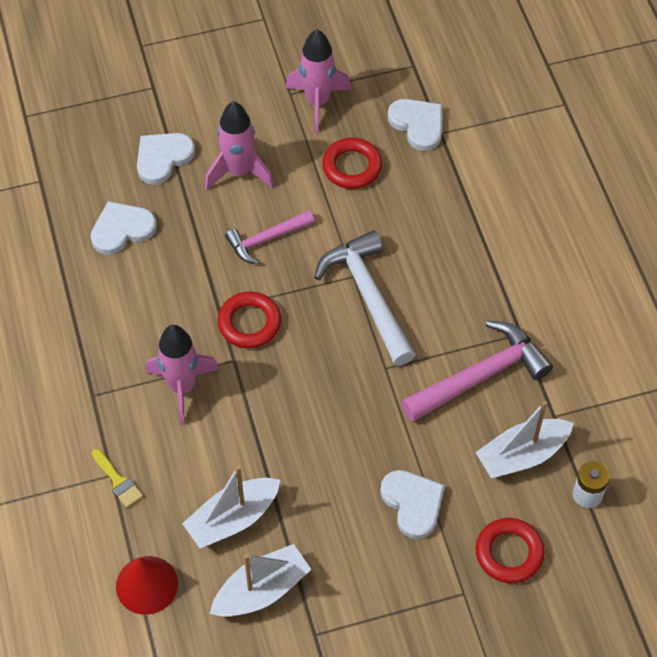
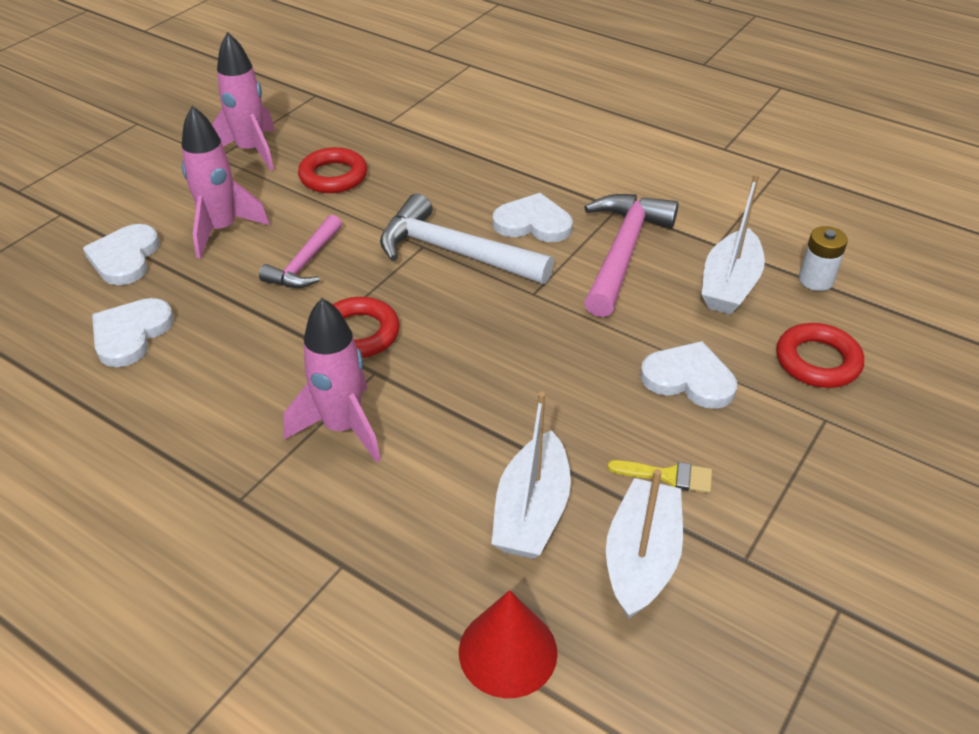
camera: 40 degrees left, 15 degrees down
(118, 481) = (357, 565): yellow brush -> yellow brush (668, 476)
(418, 124) = (362, 125): white heart -> white heart (533, 223)

